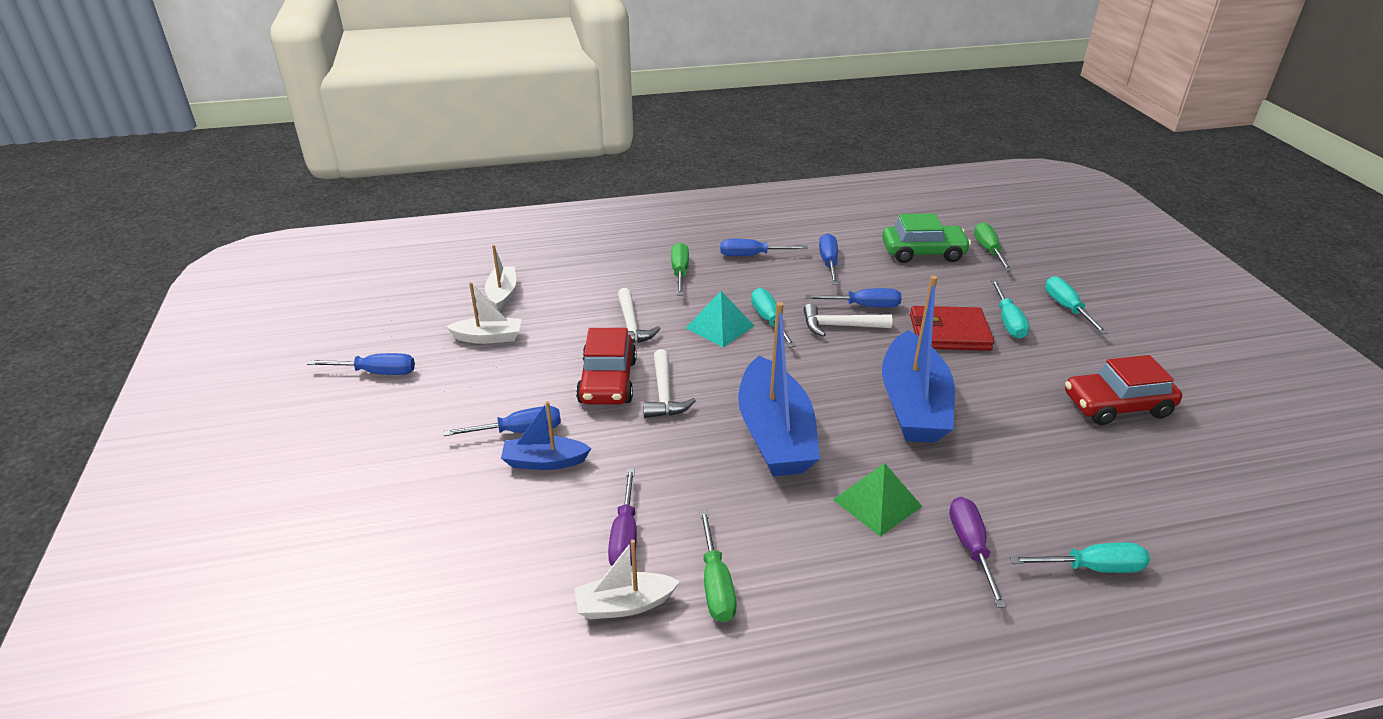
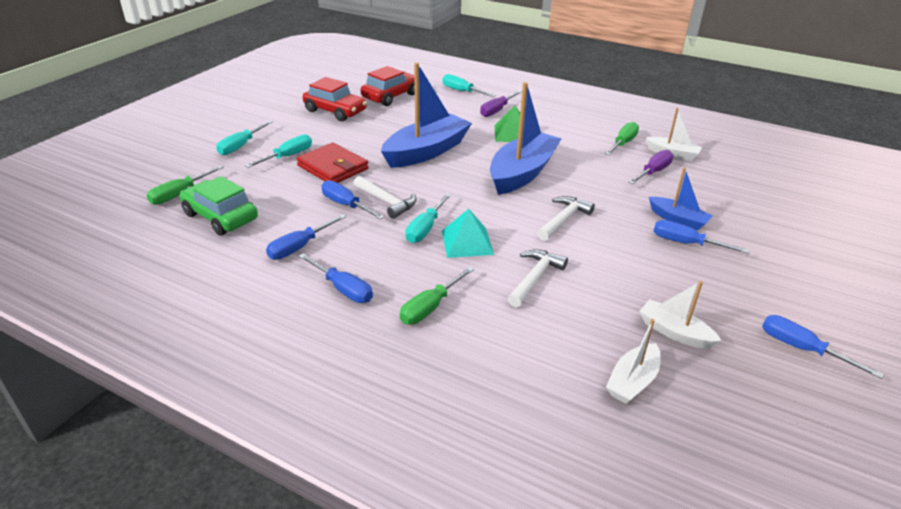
camera: 140 degrees left, 0 degrees up
(608, 381) = (595, 245): red car -> red car (390, 96)

